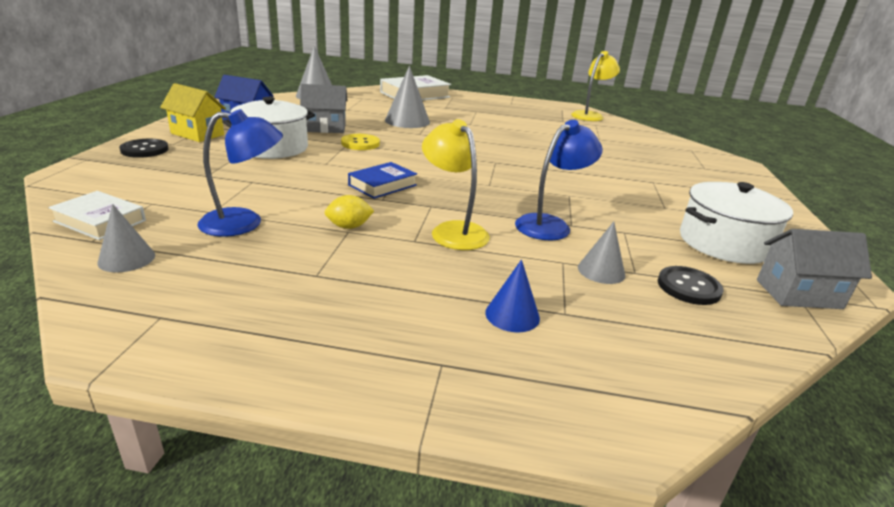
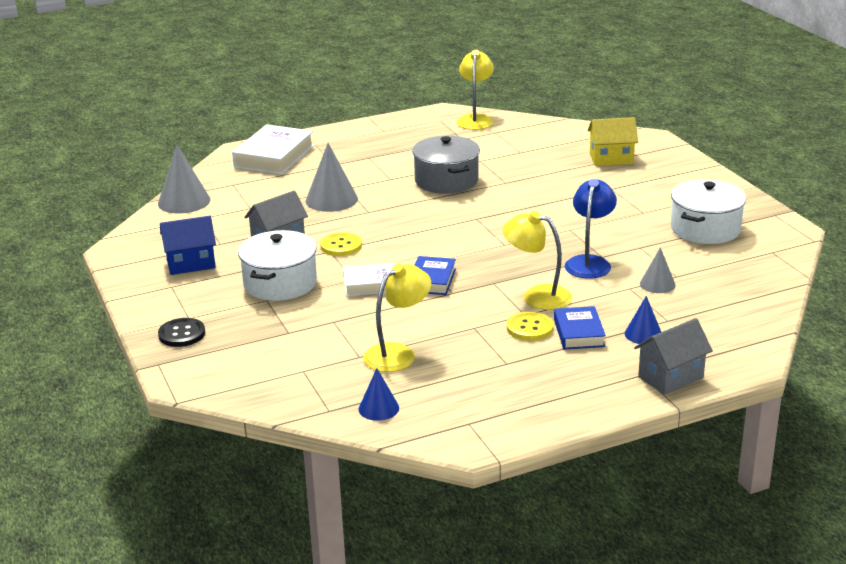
camera: 30 degrees left, 0 degrees up
(100, 221) = (302, 398): white book -> white book (371, 284)
(126, 259) = (378, 408): grey cone -> blue cone
(197, 134) = (184, 298): yellow house -> yellow house (611, 159)
(244, 223) = (398, 353): blue lamp -> yellow lamp
(349, 227) = (469, 324): yellow lemon -> none
(397, 254) = (529, 328): none -> yellow button
(439, 280) = (579, 333): none -> blue book
(510, 136) = (446, 181): none -> grey pot
(688, 287) = (713, 273): black button -> none
(798, 294) = (771, 250): grey house -> grey house (670, 377)

